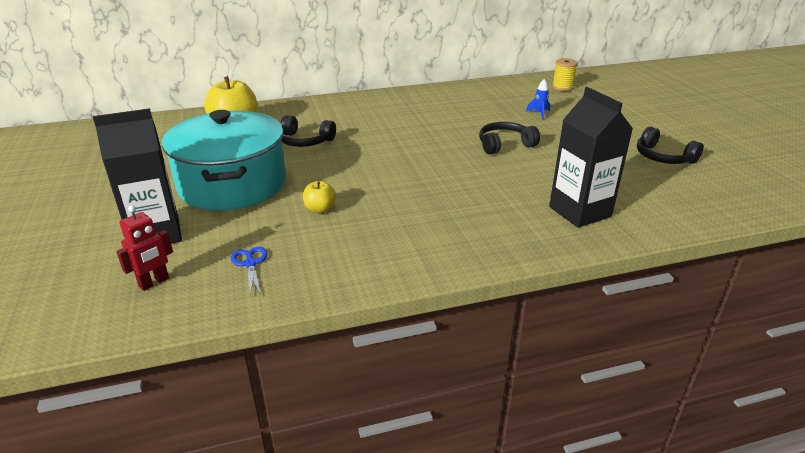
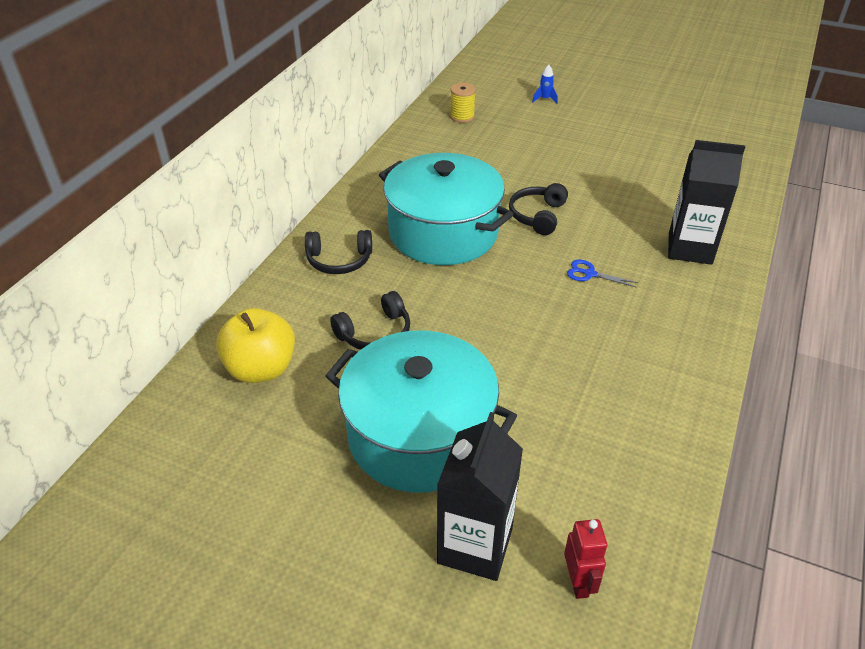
camera: 50 degrees left, 10 degrees up
(250, 263) = (603, 490): blue scissors -> blue scissors (589, 274)
(320, 209) = (542, 393): yellow apple -> none
(430, 125) = (443, 232): none -> turquoise pot
(539, 113) = (499, 161): blue rocket -> blue rocket (545, 99)
(663, 157) = (647, 157): black headphones -> black headphones (339, 260)

